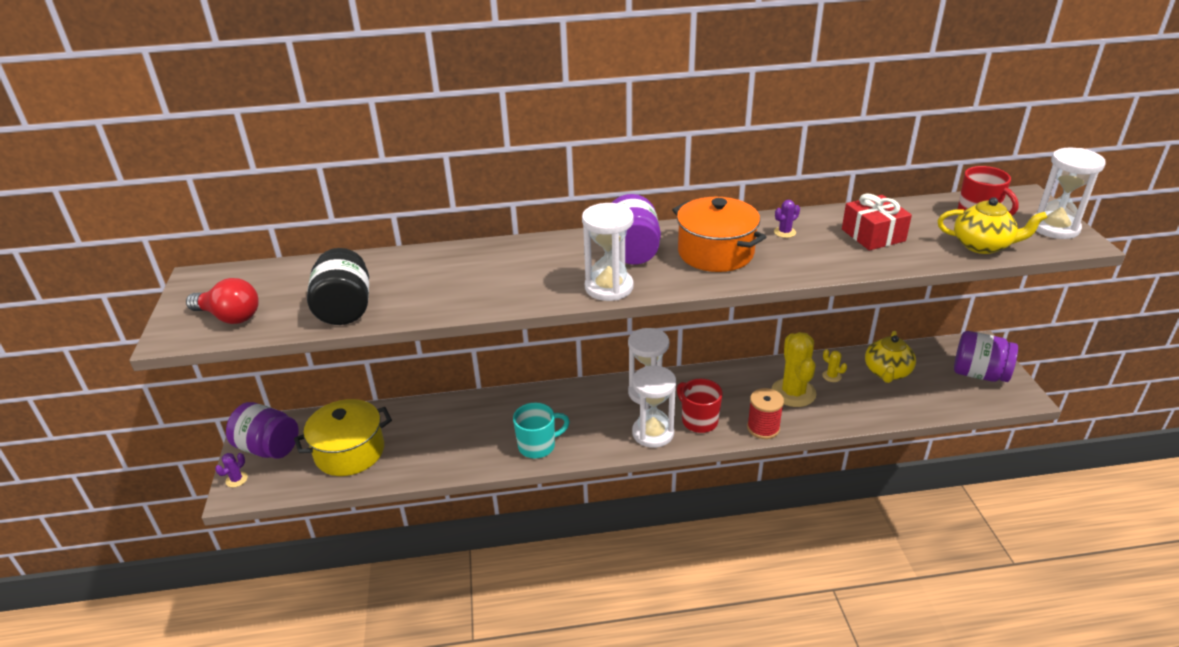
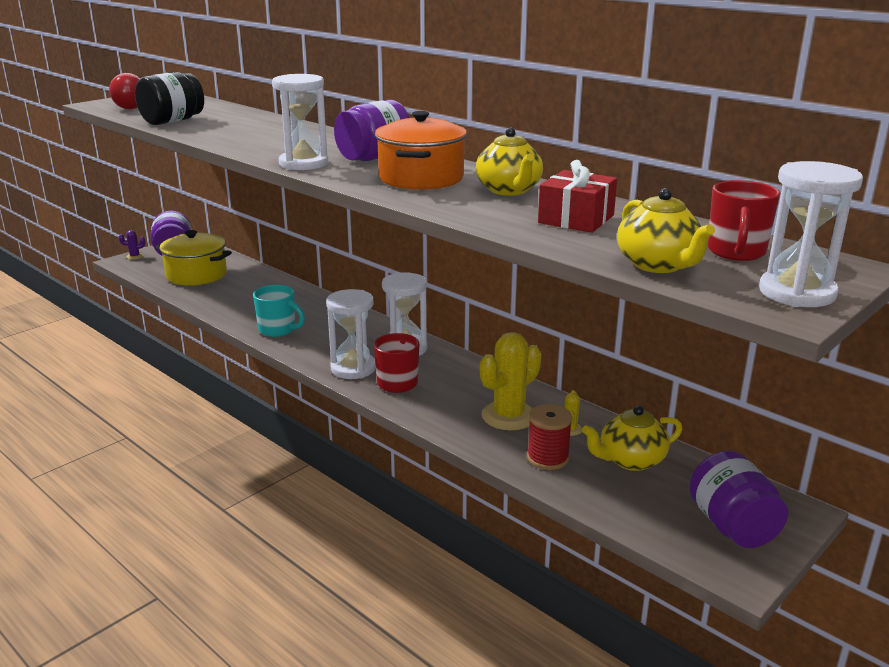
camera: 50 degrees right, 10 degrees down
(763, 428) = (430, 416): red spool -> red spool (547, 458)
(784, 232) = (509, 190): purple cactus -> yellow teapot

